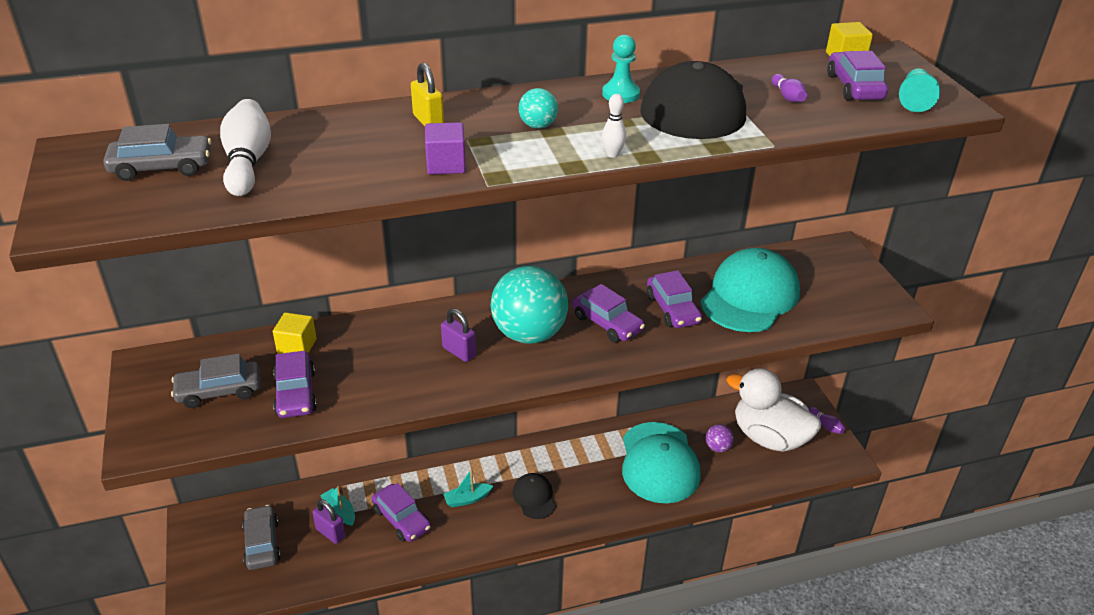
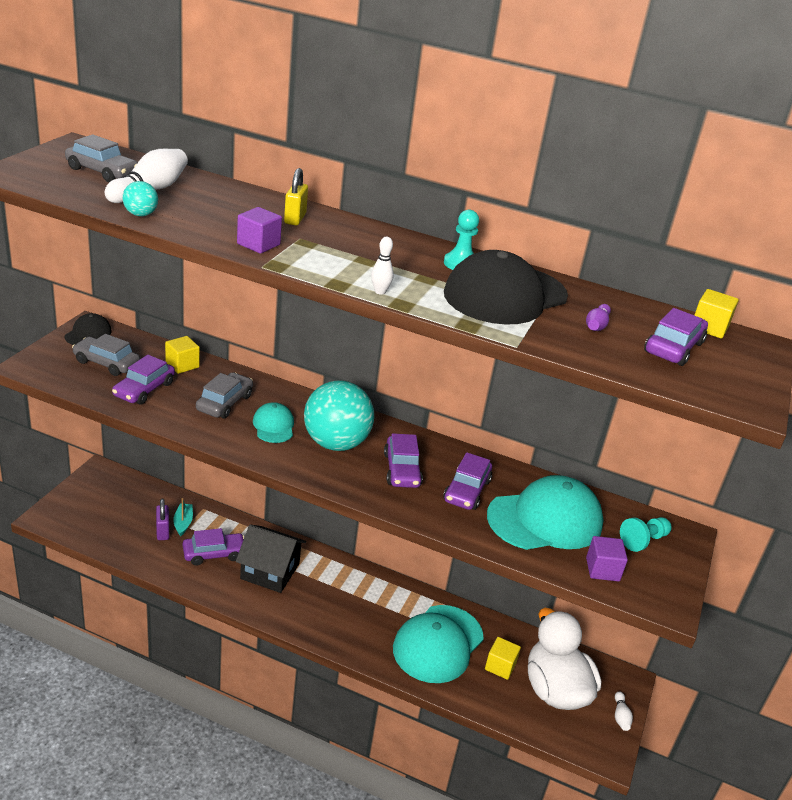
camera: 35 degrees right, 5 degrees down
(262, 543) = (118, 510): grey car -> grey car (224, 403)
(401, 519) = (214, 554): purple car -> purple car turned 105 degrees counterclockwise
(459, 352) = (273, 426): purple padlock -> turquoise cap
(467, 499) = (270, 571): turquoise boat -> black house
(534, 497) = (316, 602): black cap -> black cap (88, 333)
(538, 126) = (362, 253): turquoise ball -> turquoise ball (141, 214)
(717, 447) = (500, 666): purple ball -> yellow cube
(826, 425) = (620, 716): purple bowling pin -> white bowling pin
(829, 310) = (602, 569): none -> purple cube
(914, 100) = (714, 381): turquoise pawn -> turquoise pawn (643, 540)

